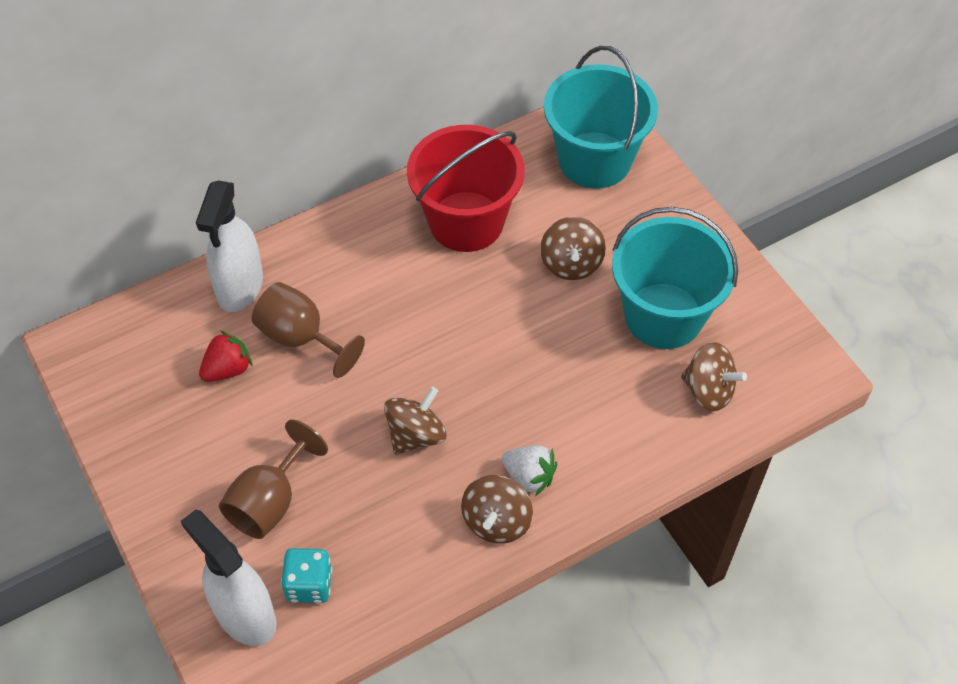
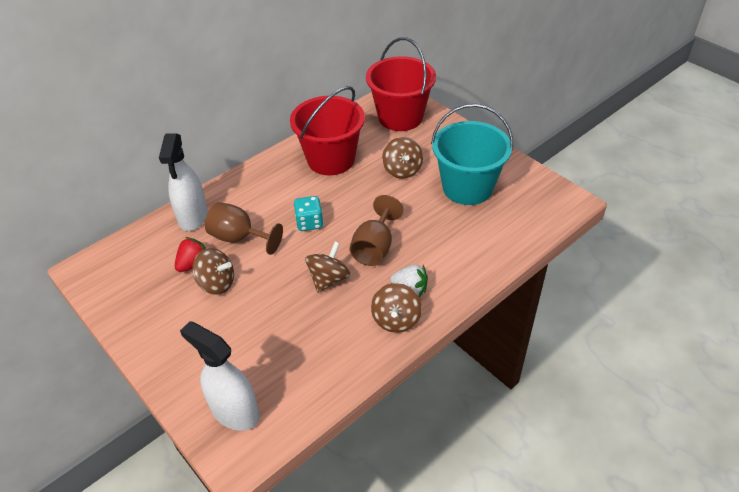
camera: 10 degrees left, 10 degrees down
(270, 501) = (238, 336): brown goblet -> brown goblet (375, 247)
(309, 584) = (277, 383): turquoise dice -> turquoise dice (309, 223)
(594, 160) = (400, 117): turquoise bucket -> red bucket
(708, 390) = (508, 222): brown spinning top -> brown spinning top (217, 283)

